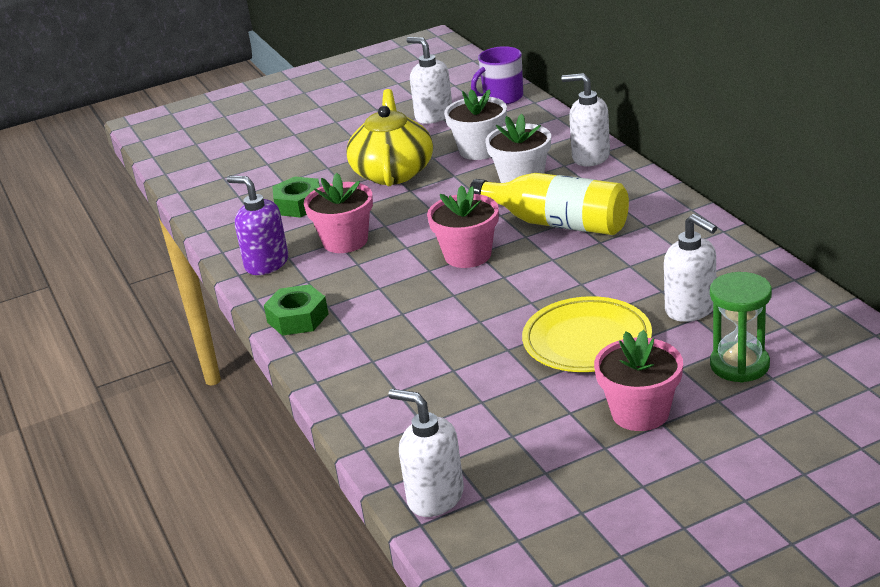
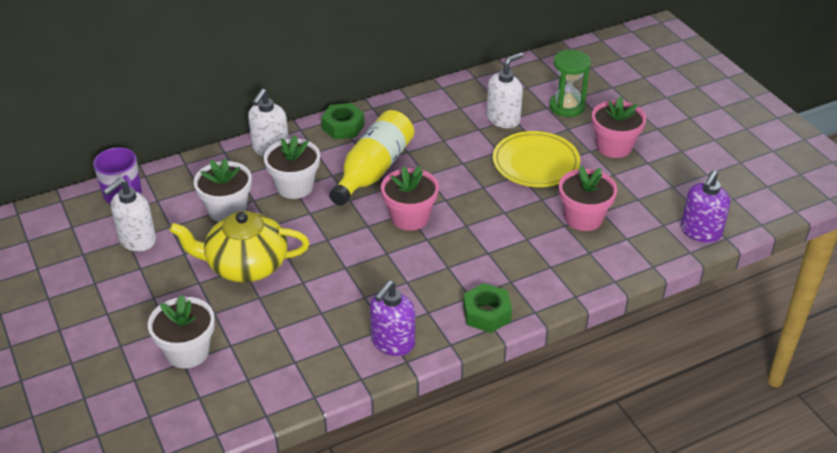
camera: 95 degrees left, 10 degrees up
(279, 163) = (187, 352): none -> white flower pot
(299, 204) = (286, 328): green nut -> green nut (343, 126)
(345, 241) = (366, 291): pink flower pot -> pink flower pot (583, 218)
(435, 497) = (700, 232): white soap dispenser -> purple soap dispenser

